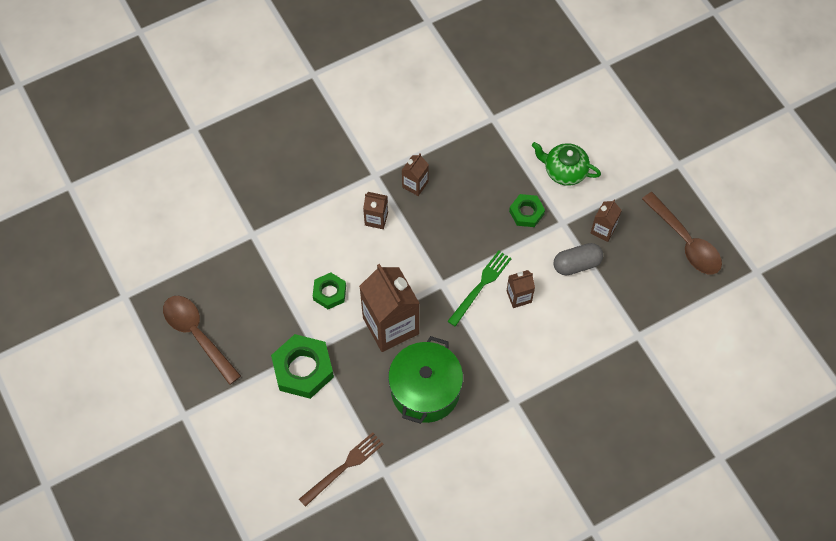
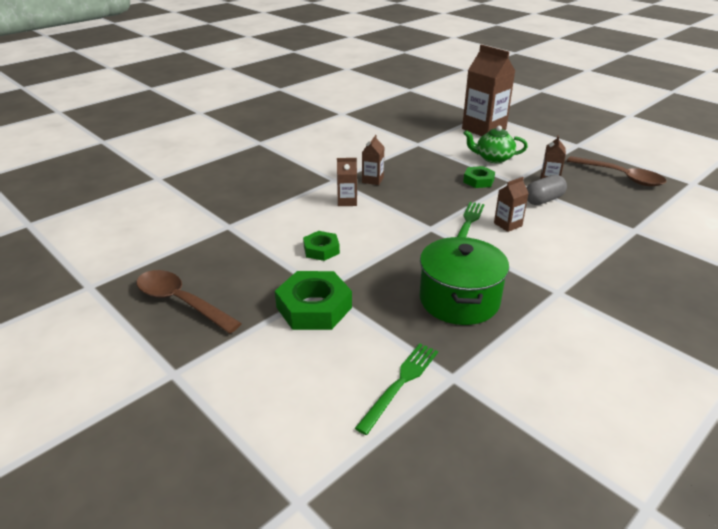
camera: 15 degrees left, 30 degrees down
(344, 467) = (400, 384): brown fork -> green fork
(390, 326) = (395, 261): brown carton -> brown carton (484, 129)

